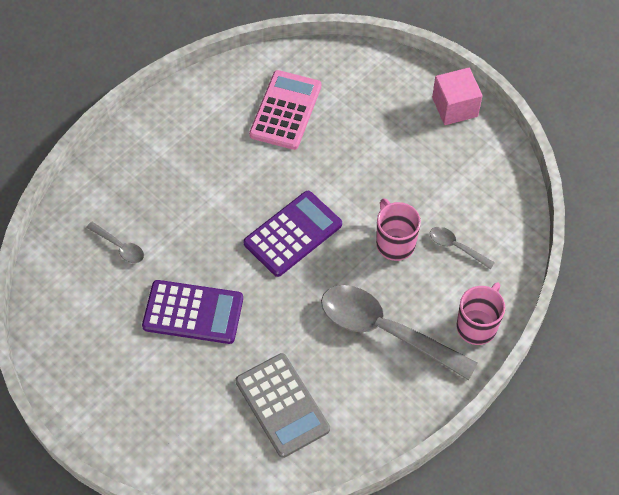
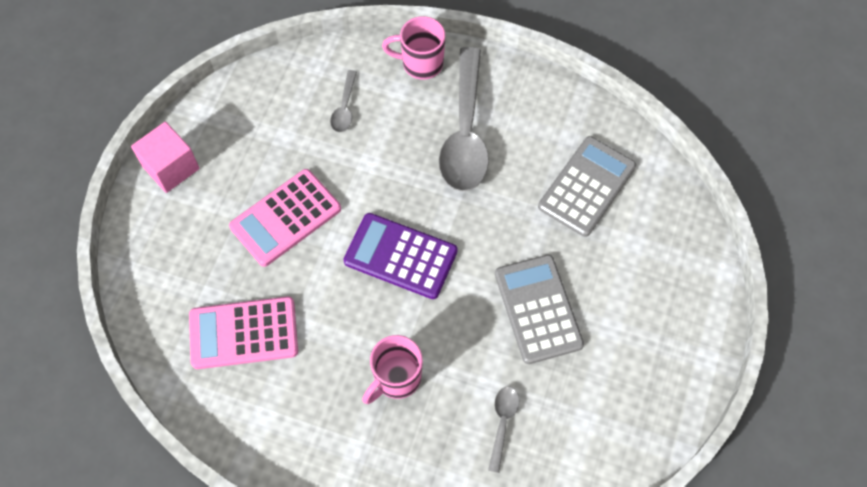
camera: 115 degrees left, 5 degrees up
(193, 312) = (538, 309): purple calculator -> grey calculator
(369, 168) = (285, 218): none -> pink calculator
(394, 243) = (365, 161): pink mug -> pink mug (396, 378)

